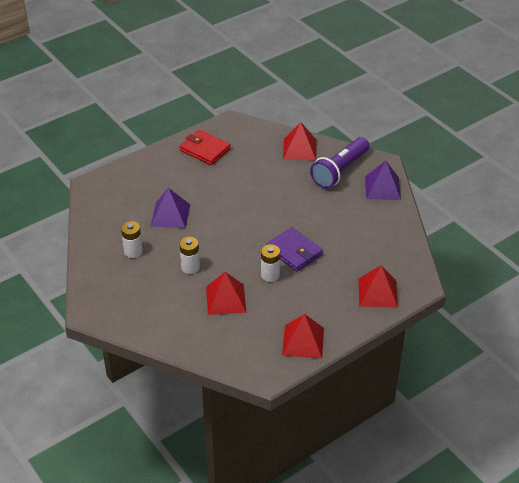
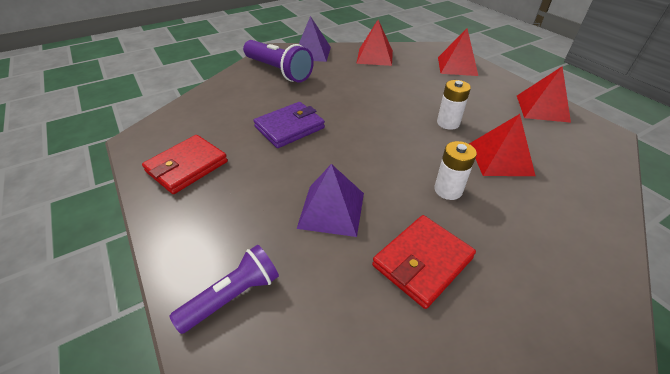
camera: 85 degrees left, 0 degrees up
(114, 186) = (233, 296): none -> purple flashlight
(133, 251) = (422, 262): white battery -> red wallet
(294, 251) = (406, 105): purple wallet -> purple wallet (289, 127)
(299, 149) = (229, 91): red pyramid -> red pyramid (375, 56)

